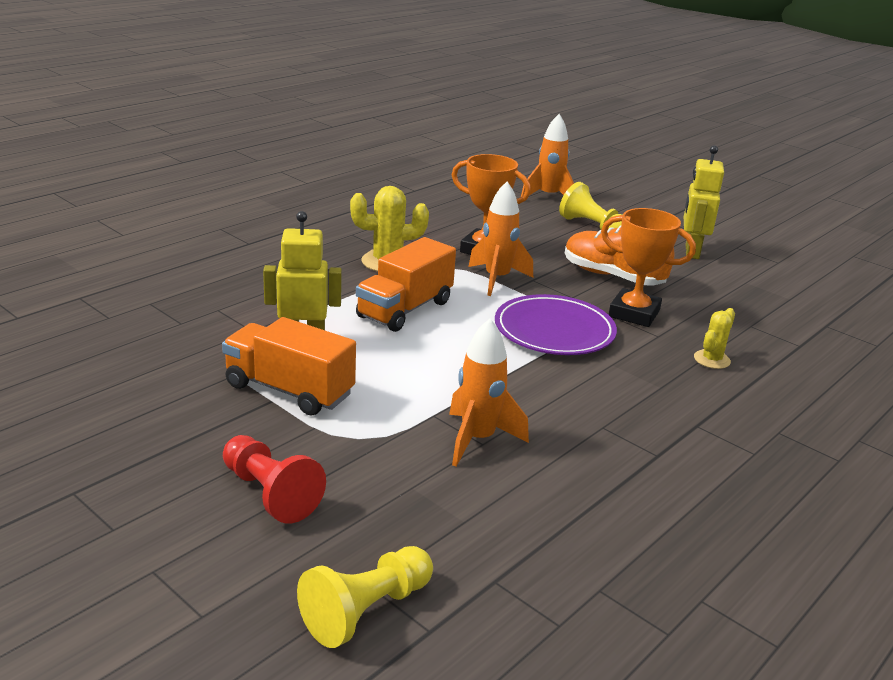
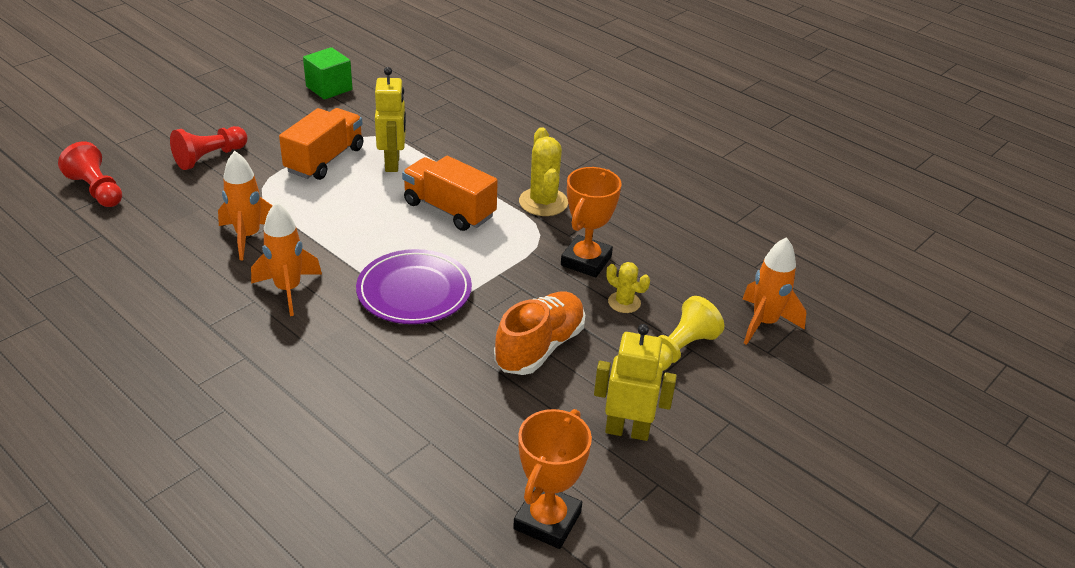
camera: 90 degrees right, 10 degrees up
(72, 393) = (329, 88): none -> green cube
(366, 610) = (97, 190): yellow pawn -> red pawn
(497, 279) = (517, 264): orange rocket -> orange rocket (288, 290)
(634, 313) = (452, 350): orange trophy -> orange trophy (547, 520)
(711, 359) = (356, 391): yellow cactus -> yellow cactus (624, 302)

